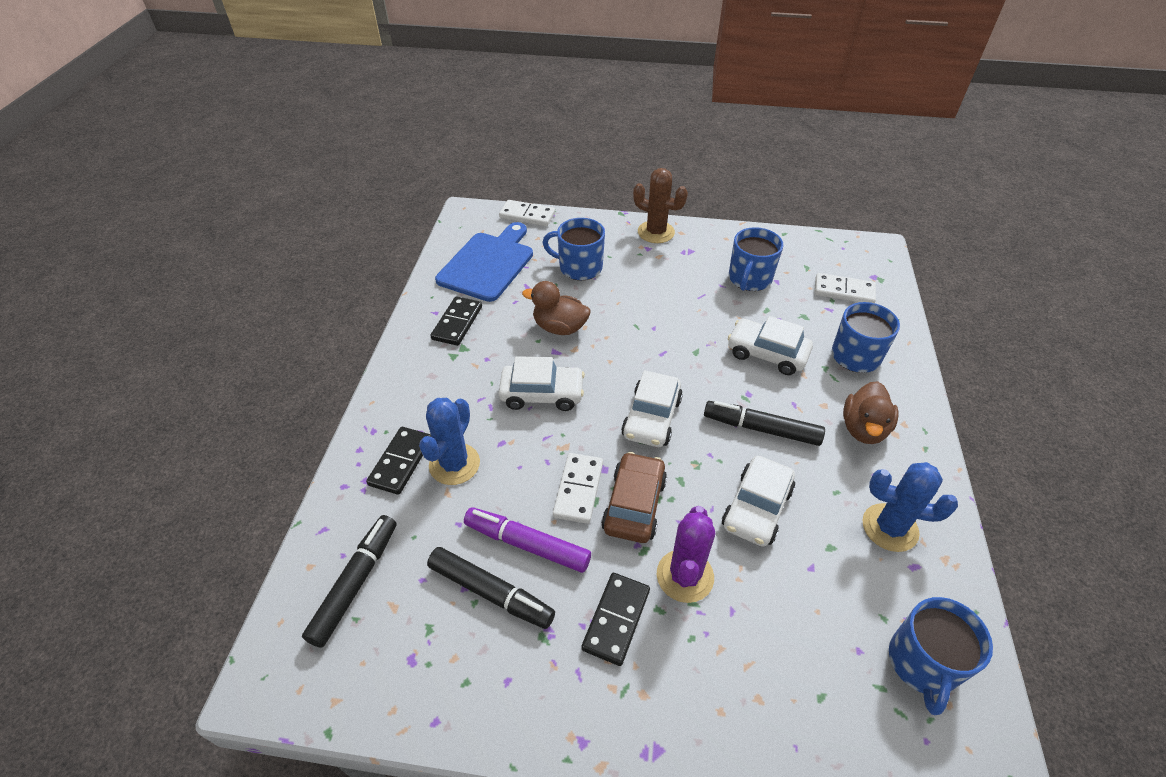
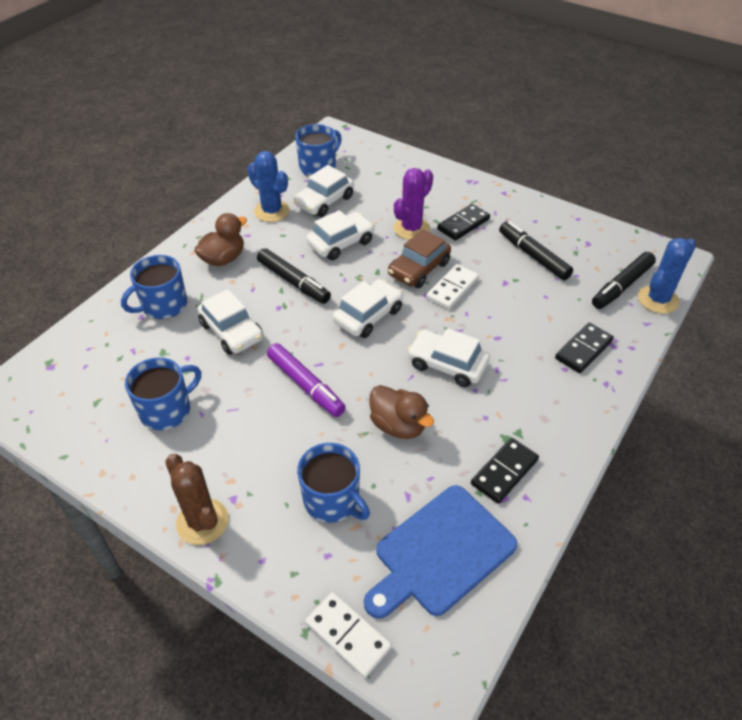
camera: 155 degrees left, 0 degrees up
(454, 464) = (540, 334): blue cactus -> blue cactus (658, 299)
(527, 544) = (501, 271): purple marker -> purple marker (306, 385)
(842, 580) = (324, 201): none -> white car
(844, 291) = (97, 362): white domino -> none

